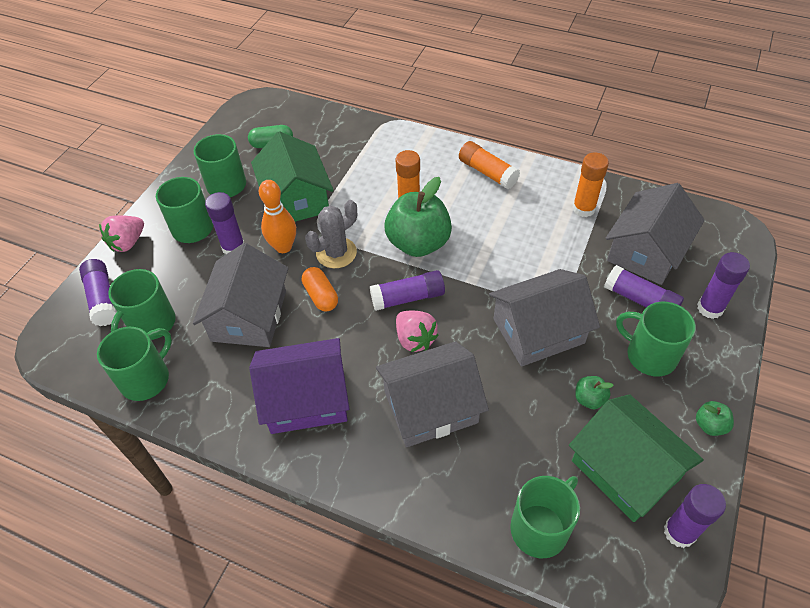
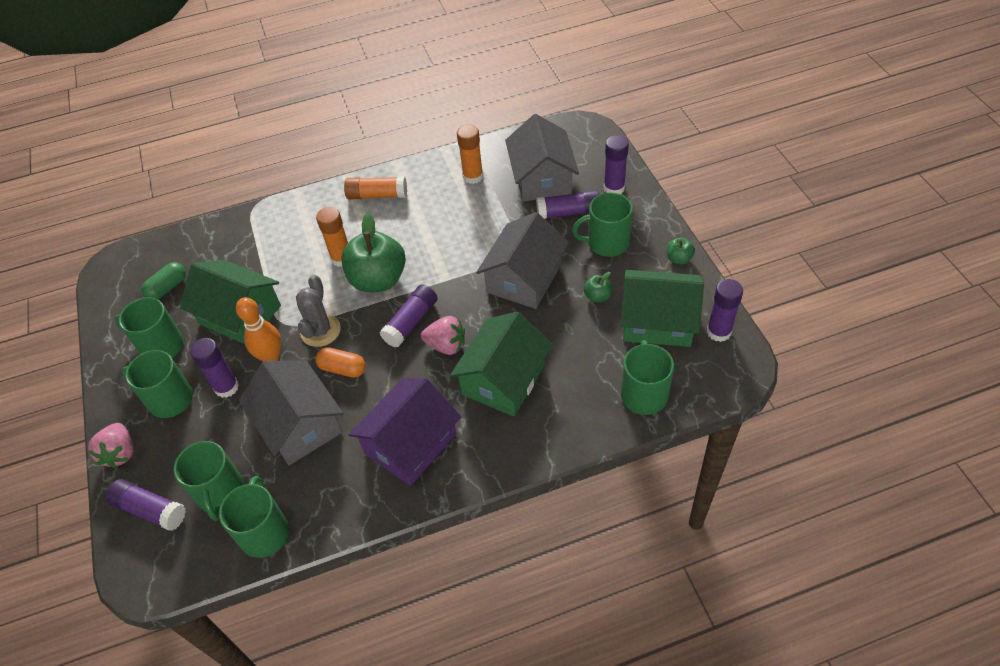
camera: 40 degrees left, 0 degrees up
(430, 407) = (503, 379): grey house -> green house

